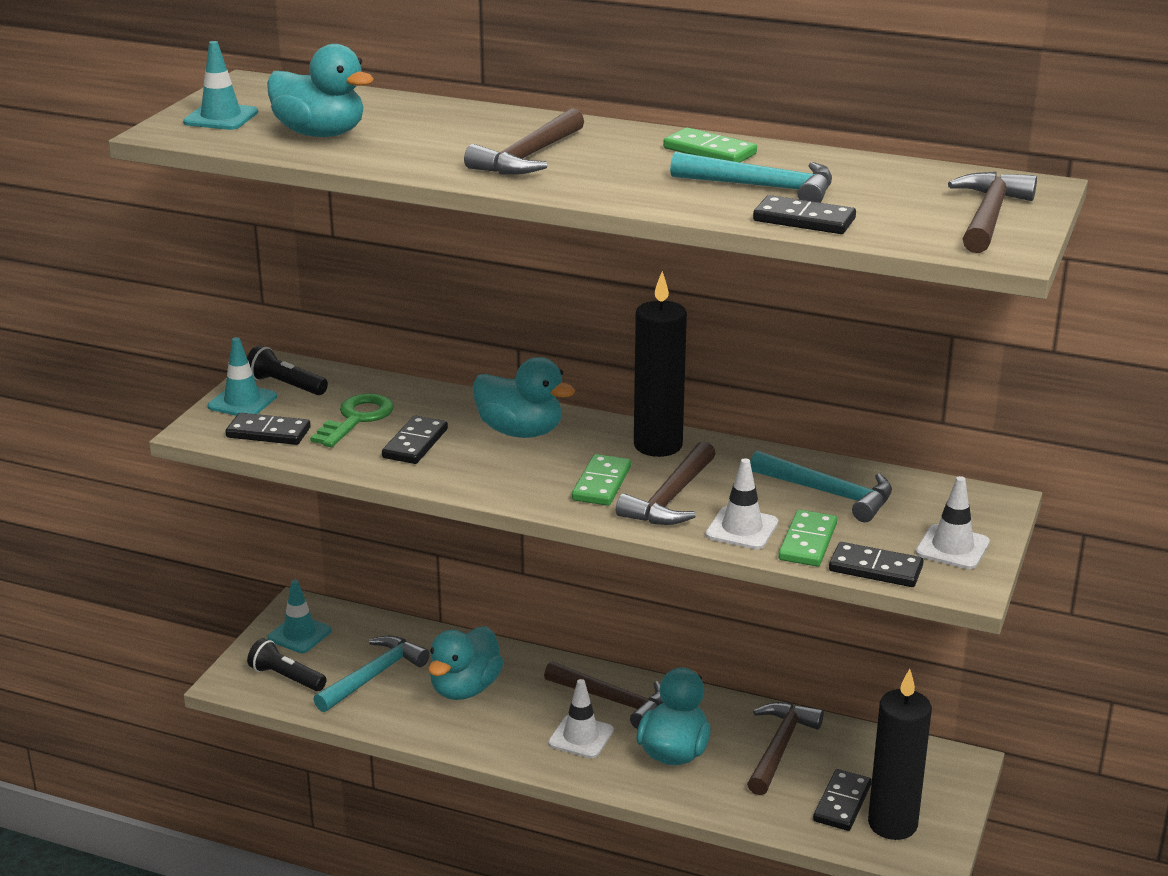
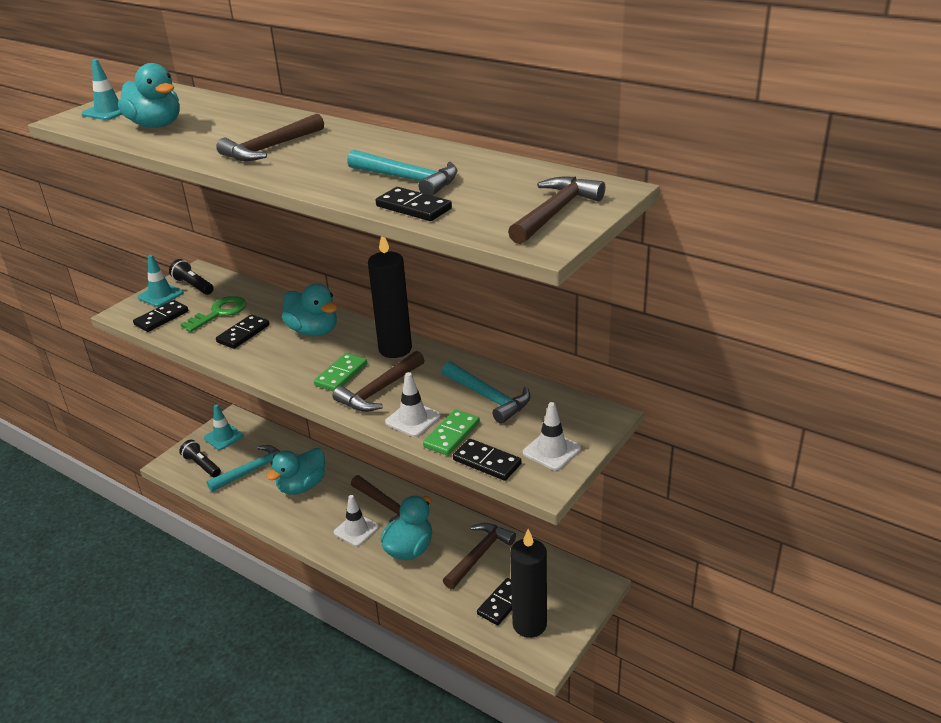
camera: 15 degrees right, 5 degrees up
(268, 432) = (161, 318): black domino -> black domino turned 75 degrees counterclockwise
(709, 151) = (397, 149): green domino -> none

